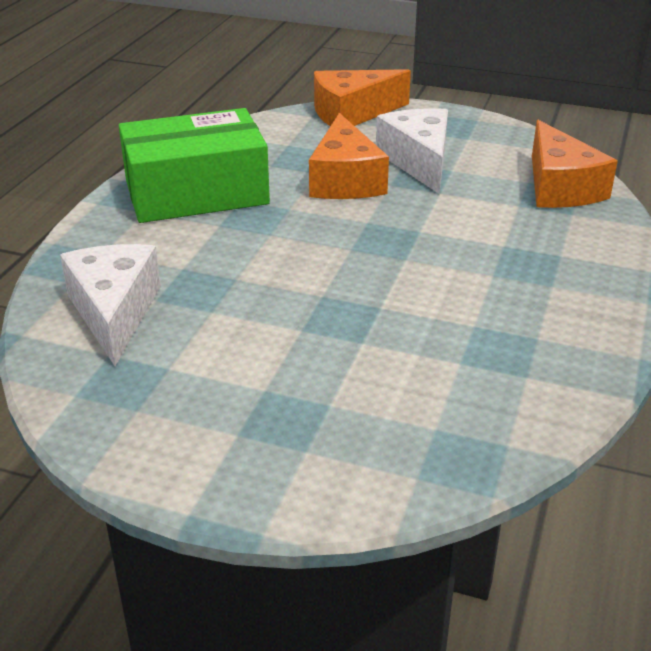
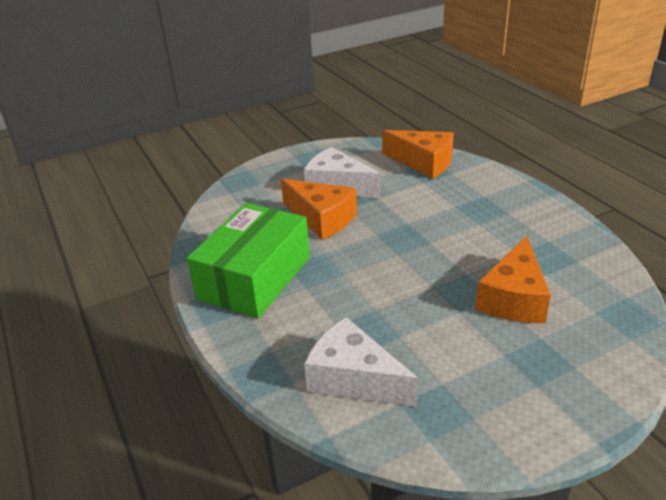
camera: 45 degrees left, 0 degrees up
(352, 113) = (250, 179): orange cheese -> orange cheese (514, 298)

